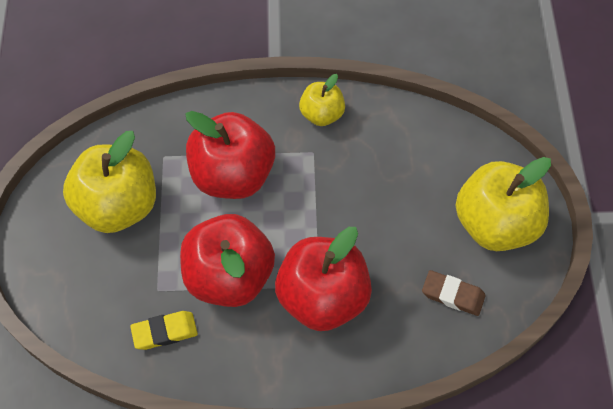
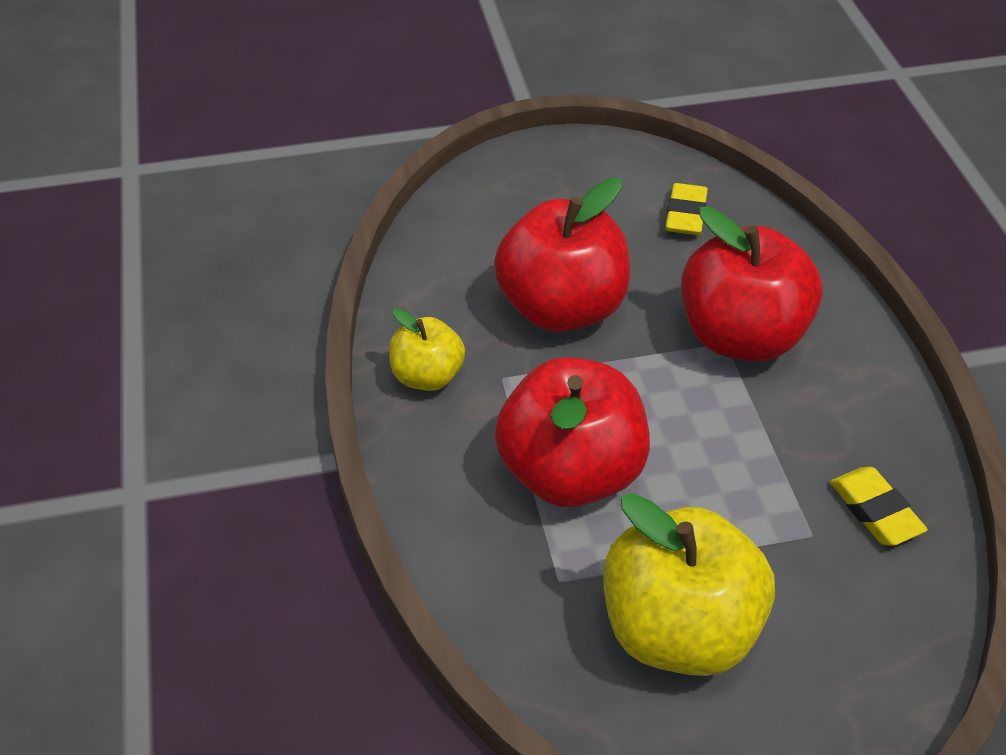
camera: 100 degrees left, 15 degrees down
(229, 276) = (751, 446): red apple -> red apple (561, 308)
(453, 295) = (685, 214): brown eraser -> yellow eraser
(495, 224) = (569, 184): yellow apple -> none

